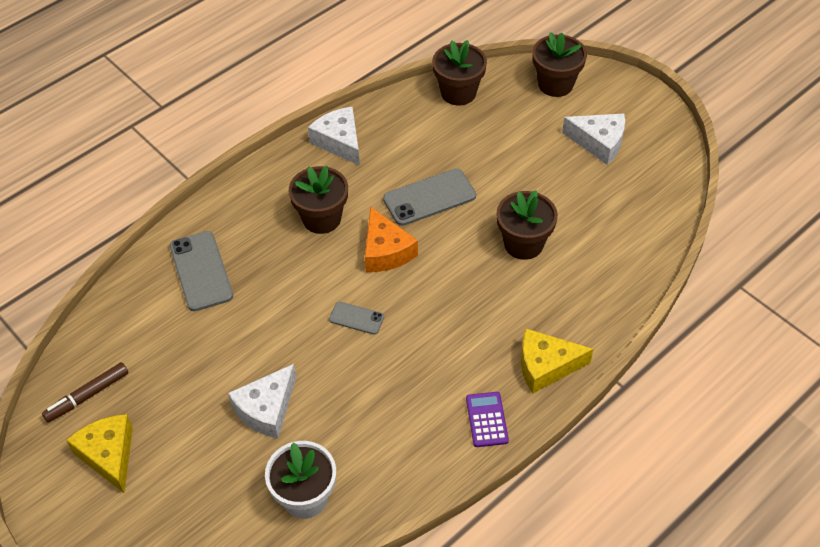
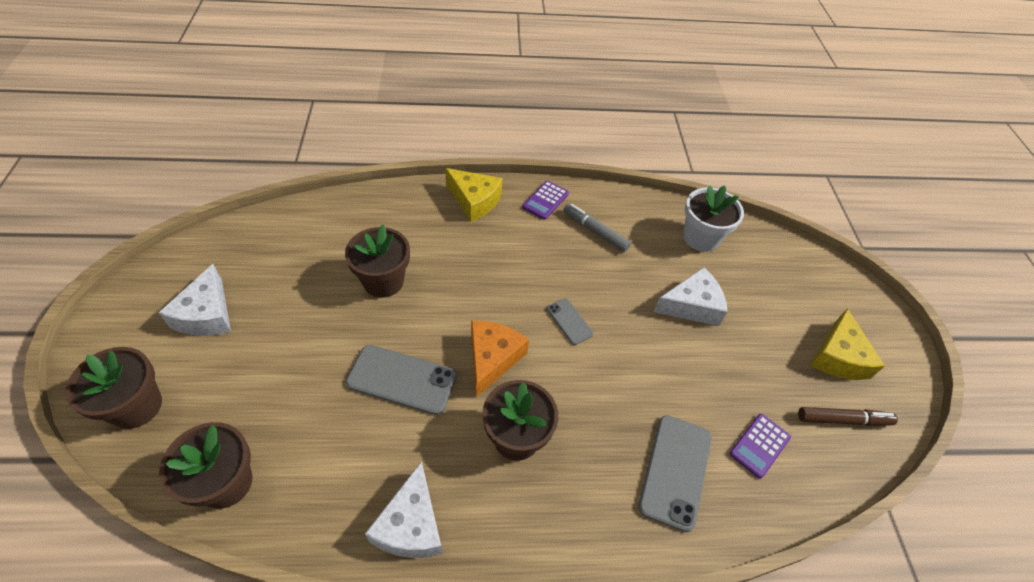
camera: 145 degrees left, 0 degrees up
(148, 329) = (759, 445): none -> purple calculator
(409, 421) = (595, 231): none -> grey marker
(599, 143) = (206, 314): white cheese -> white cheese turned 150 degrees counterclockwise

